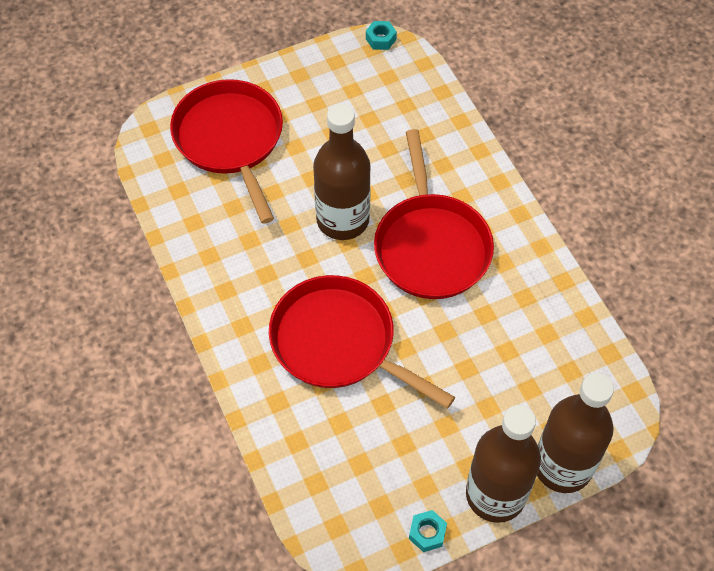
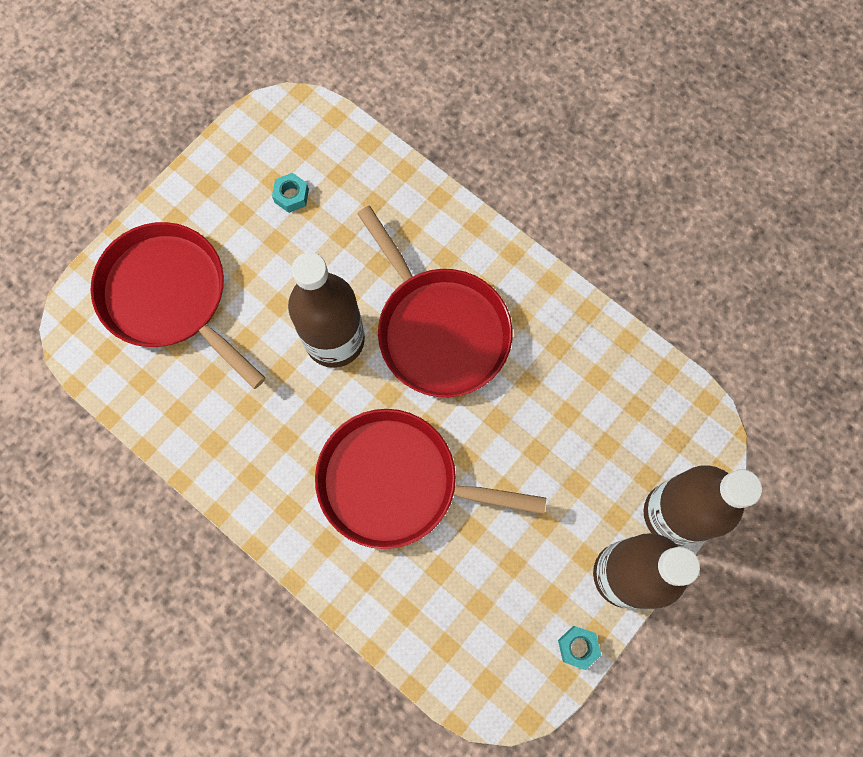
camera: 25 degrees left, 15 degrees up
(381, 39) = (274, 105): turquoise nut -> turquoise nut (291, 196)

